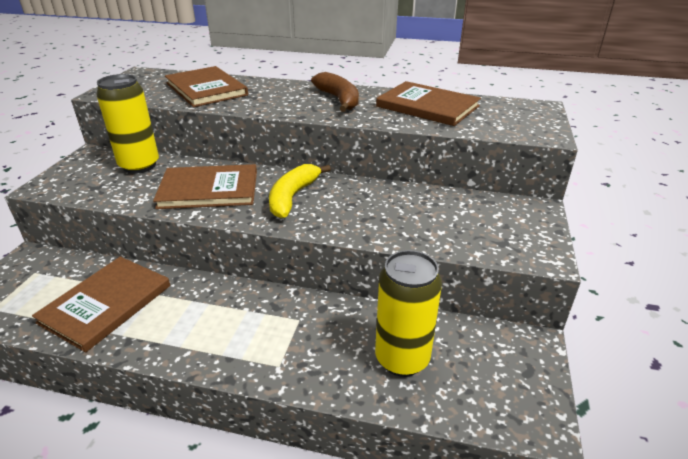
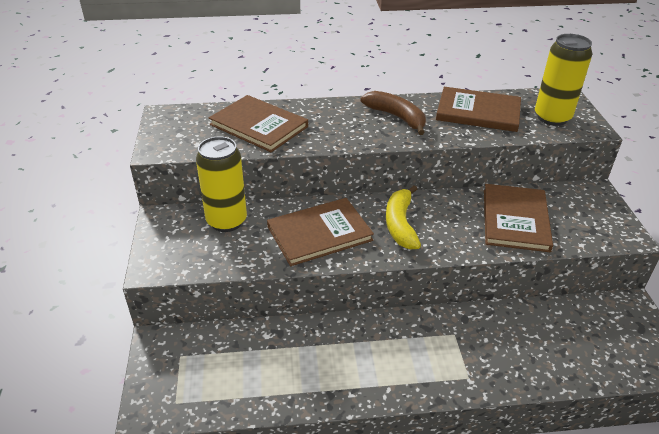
camera: 20 degrees left, 5 degrees up
(106, 304) = (280, 367): brown book -> brown book (515, 219)
(402, 359) = (552, 344): yellow can -> yellow can (552, 117)

